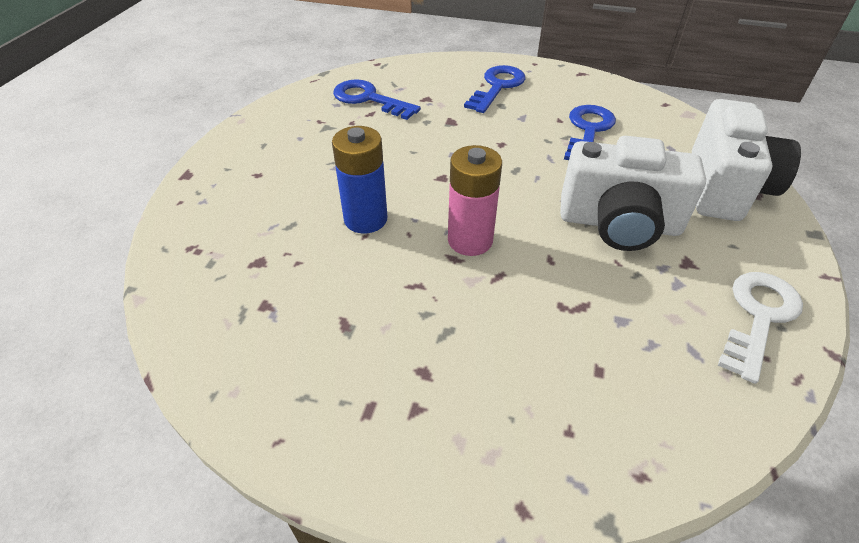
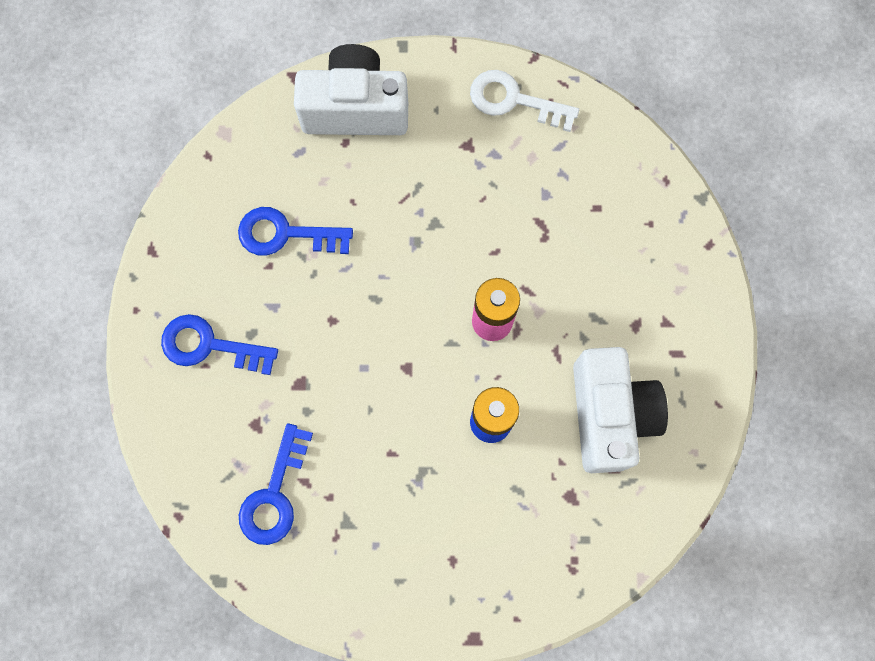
camera: 105 degrees left, 30 degrees up
(619, 224) = (434, 199): white camera -> white camera (609, 415)

